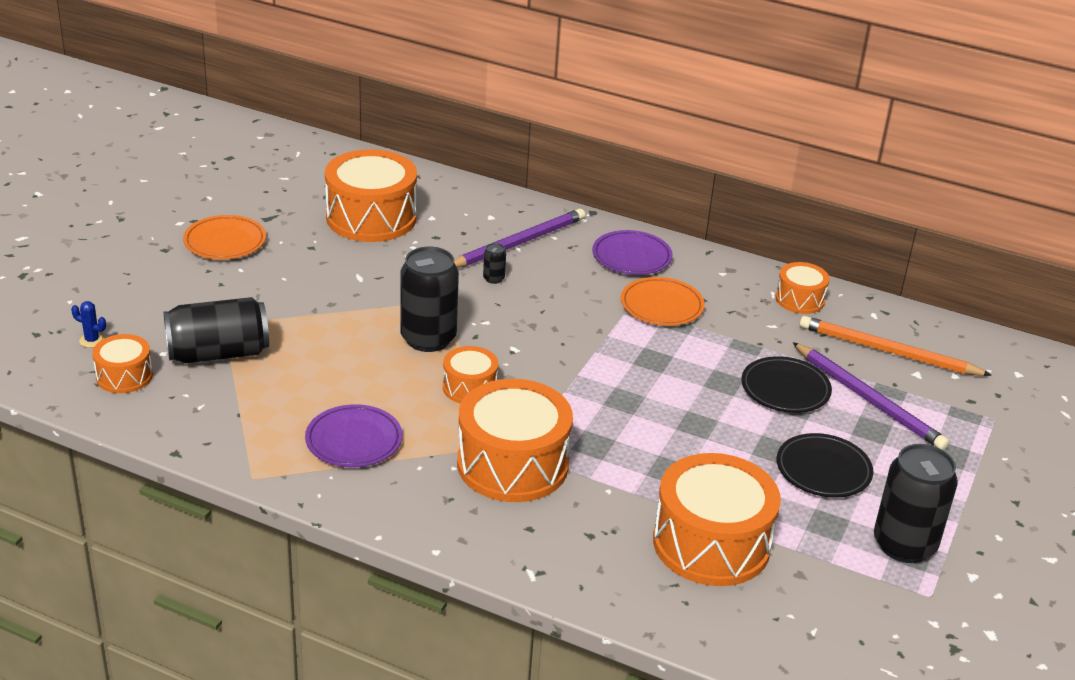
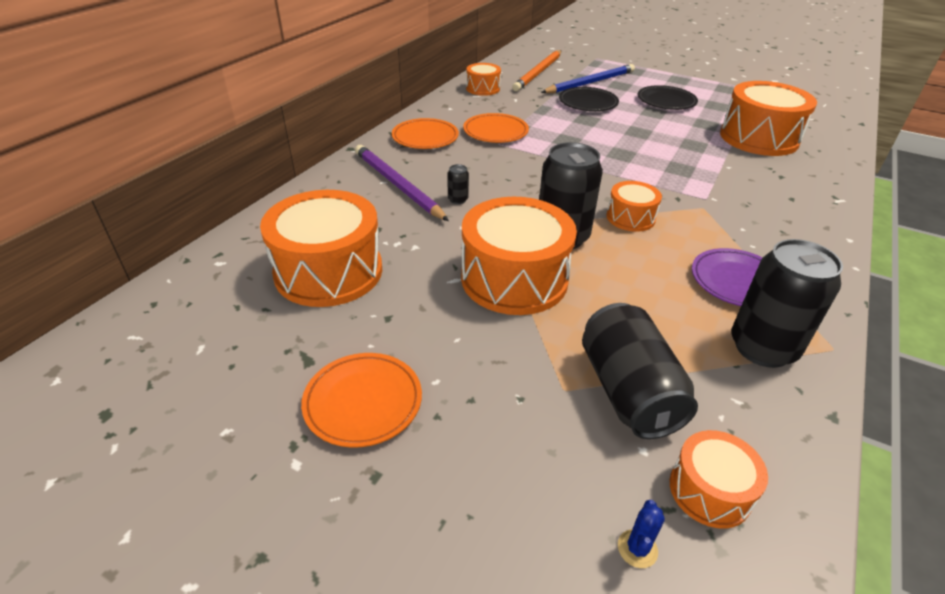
camera: 85 degrees left, 5 degrees up
(512, 464) = (722, 202): orange drum -> orange drum (514, 279)
(631, 257) = (425, 137): purple plate -> orange plate
(869, 399) = (590, 83): purple pencil -> blue pencil
(904, 545) = (720, 90): black can -> black can (762, 348)

